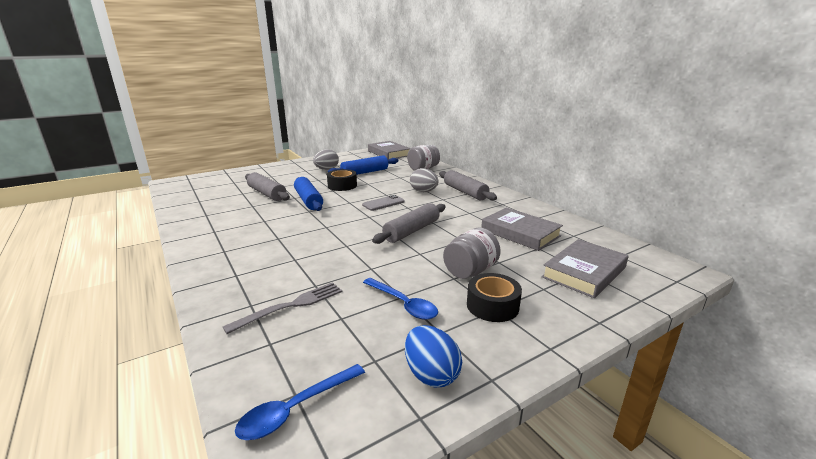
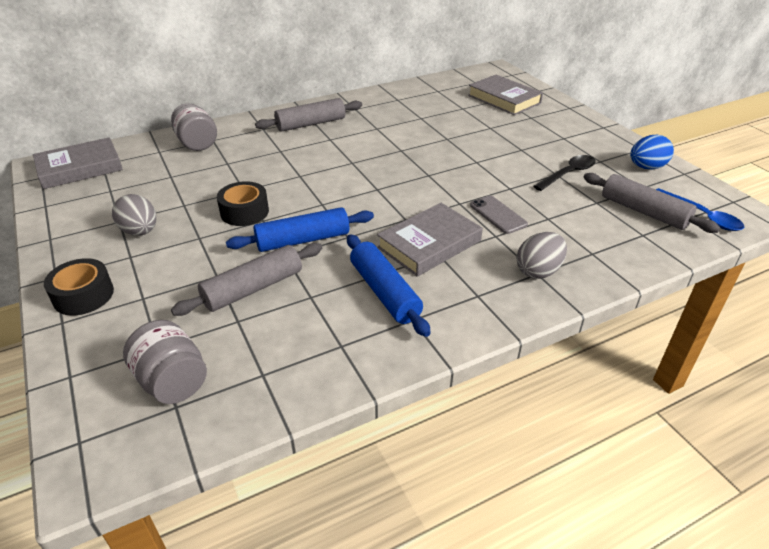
camera: 85 degrees left, 15 degrees up
(291, 305) = (586, 229): grey fork -> none
(364, 172) = (184, 192): blue rolling pin -> blue rolling pin (384, 292)
(383, 203) = (333, 178): grey phone -> grey phone (498, 215)
(403, 304) = (568, 174): blue spoon -> black spoon
(411, 231) = (423, 163): grey rolling pin -> grey rolling pin (643, 212)
(423, 191) = (298, 149): grey egg -> grey egg (538, 271)
(470, 271) = (509, 141): grey jar -> grey jar (172, 381)
(492, 306) = (560, 138): black tape -> black tape (83, 295)
(520, 233) = (431, 111): grey book -> grey book (429, 244)

